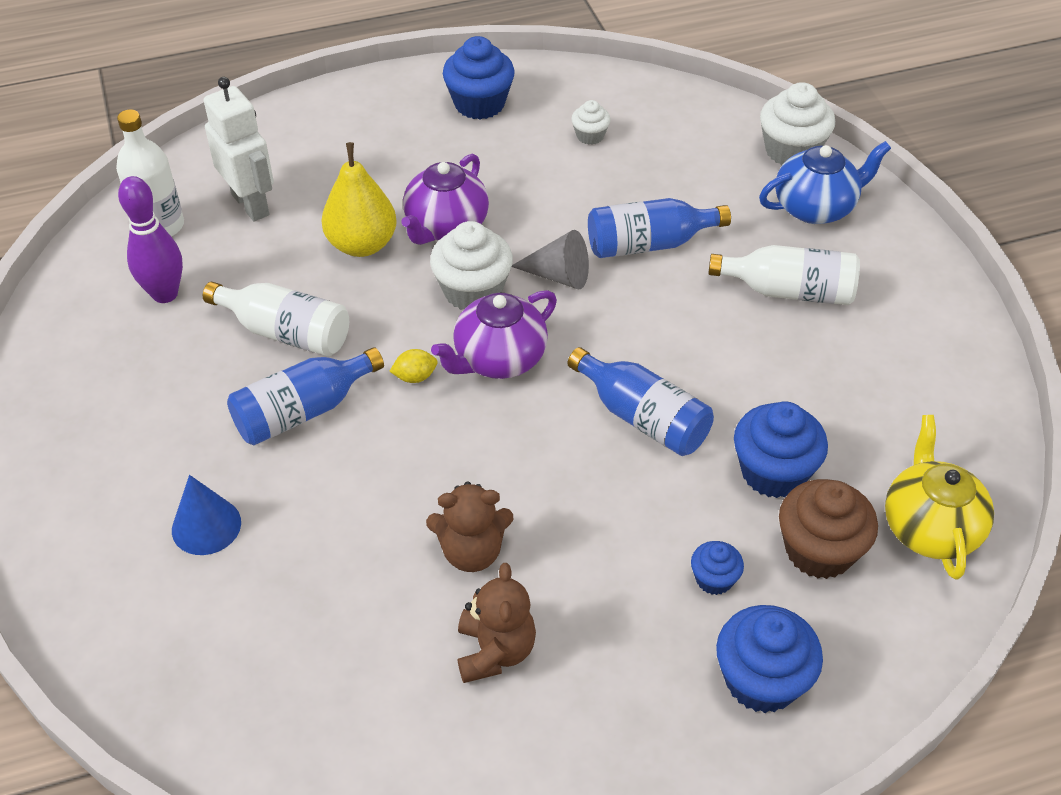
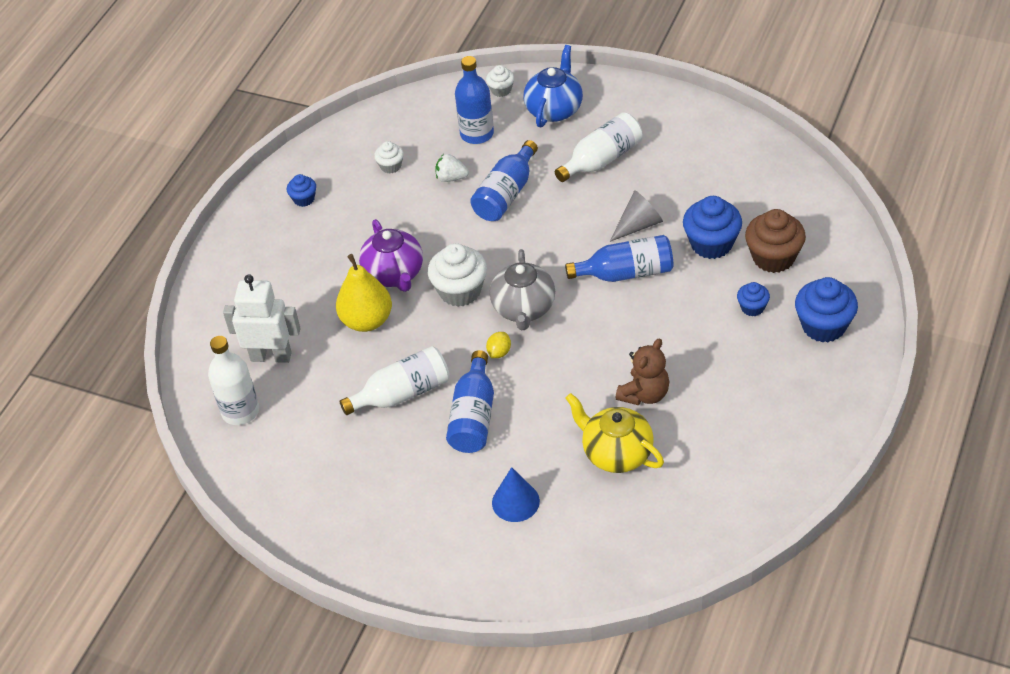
camera: 45 degrees left, 0 degrees up
(165, 294) = (306, 437): purple bowling pin -> none
(479, 104) = (304, 199): blue cupcake -> blue cupcake, size x0.54
(495, 651) = (714, 419): brown teddy bear -> none
(499, 359) = (524, 308): purple teapot -> grey teapot
(558, 275) = (488, 247): grey cone -> grey cone (638, 225)
(624, 188) = (451, 178): none -> white strawberry
(707, 170) = (477, 134): none -> blue bottle
(791, 151) = (501, 90): white cupcake -> white cupcake, size x0.54
(929, 528) = (799, 208): yellow teapot -> yellow teapot (616, 453)

